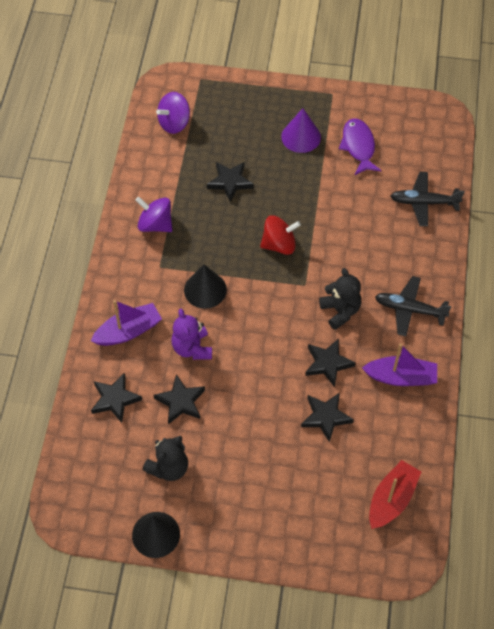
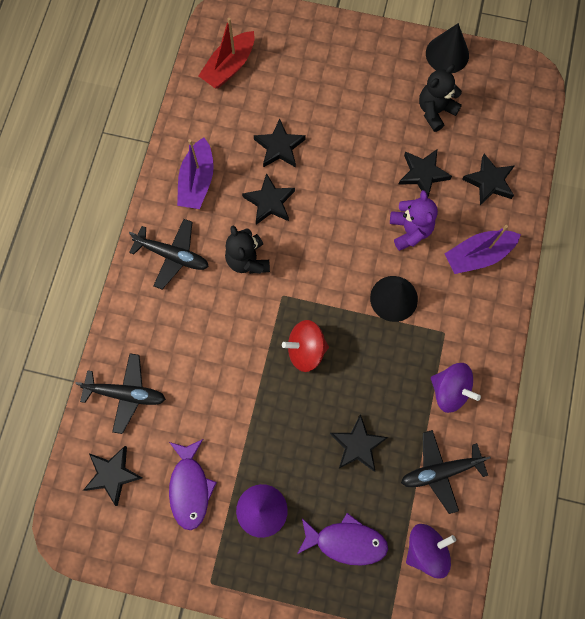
camera: 175 degrees left, 15 degrees up
(163, 170) = (440, 471): none -> black plane
(234, 123) = (346, 541): none -> purple fish
(401, 377) = (197, 181): purple boat -> purple boat turned 90 degrees counterclockwise
(420, 150) = (113, 475): none -> black star

